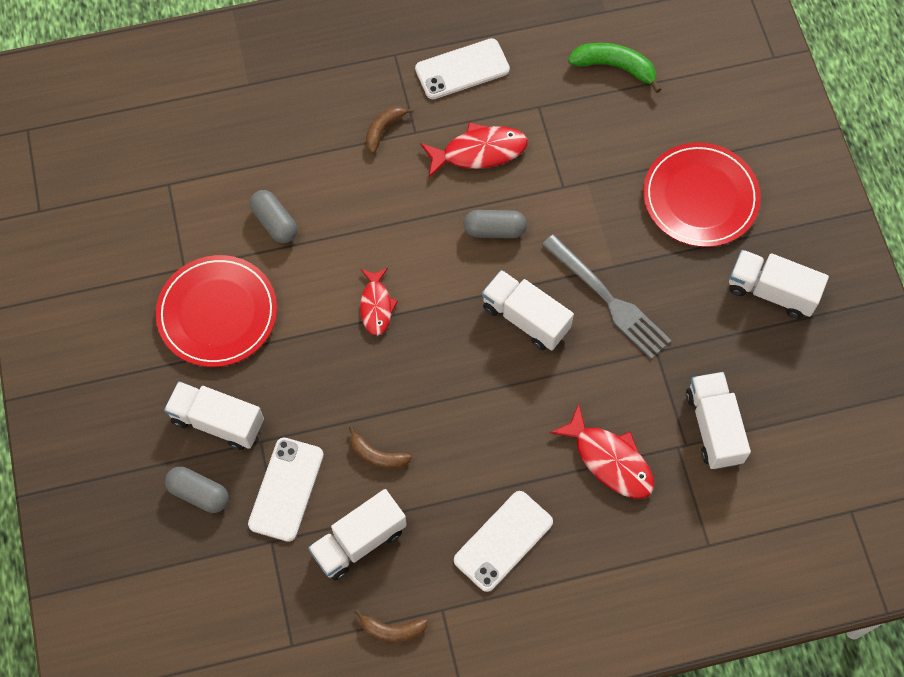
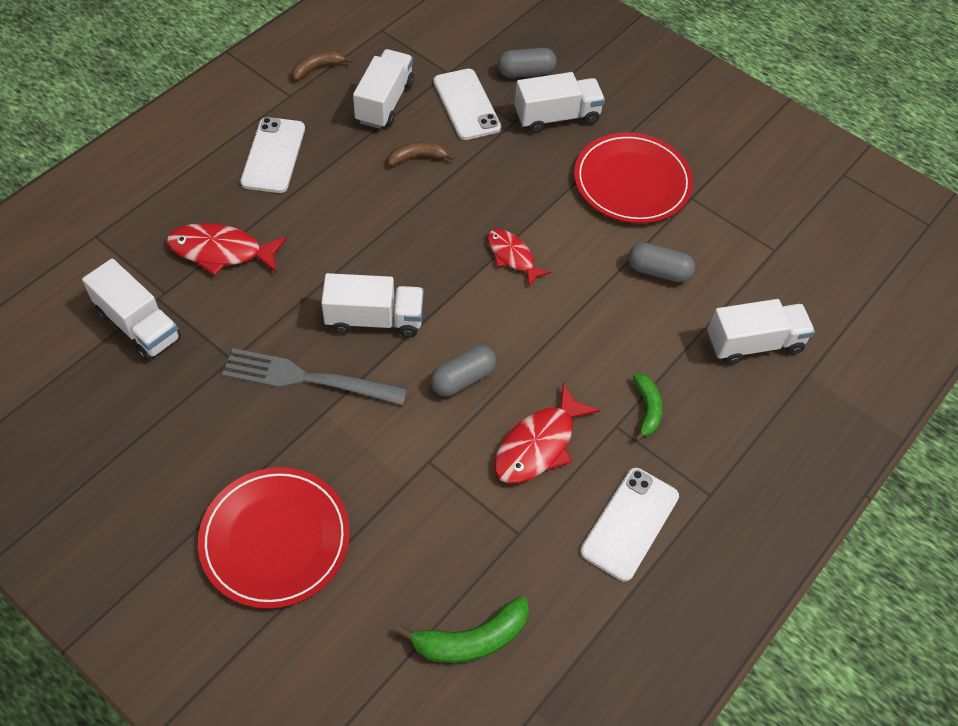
camera: 140 degrees right, 10 degrees down
(383, 129) = (647, 409): brown banana -> green banana
(771, 291) = (142, 482): white truck -> white truck (754, 343)

